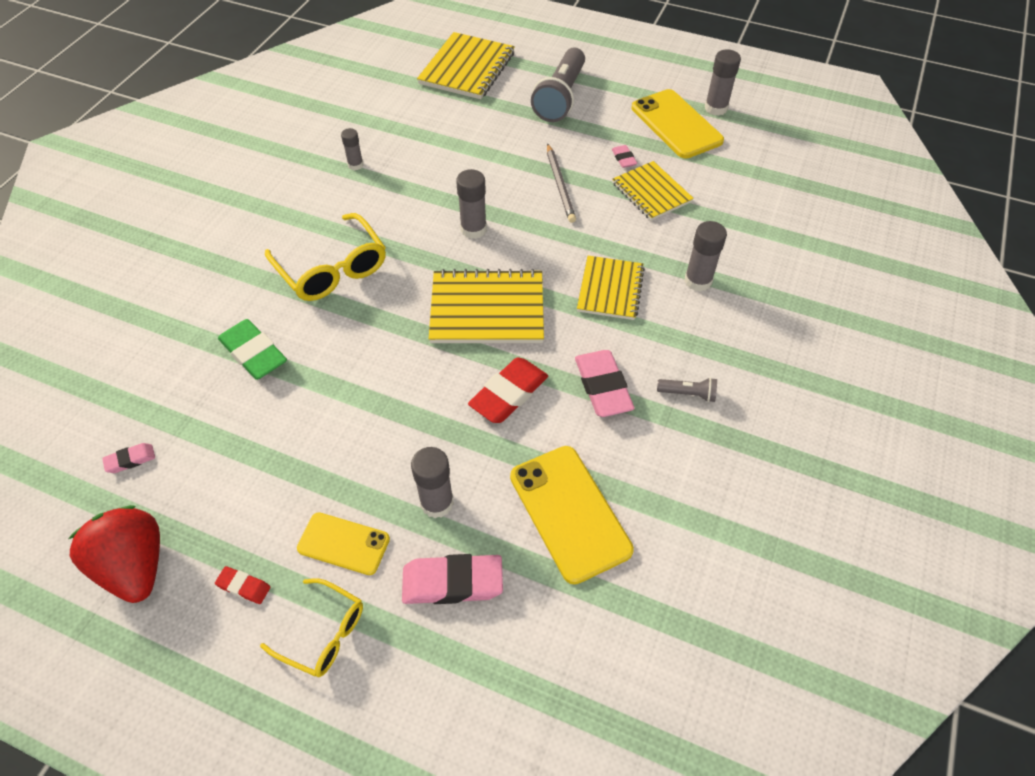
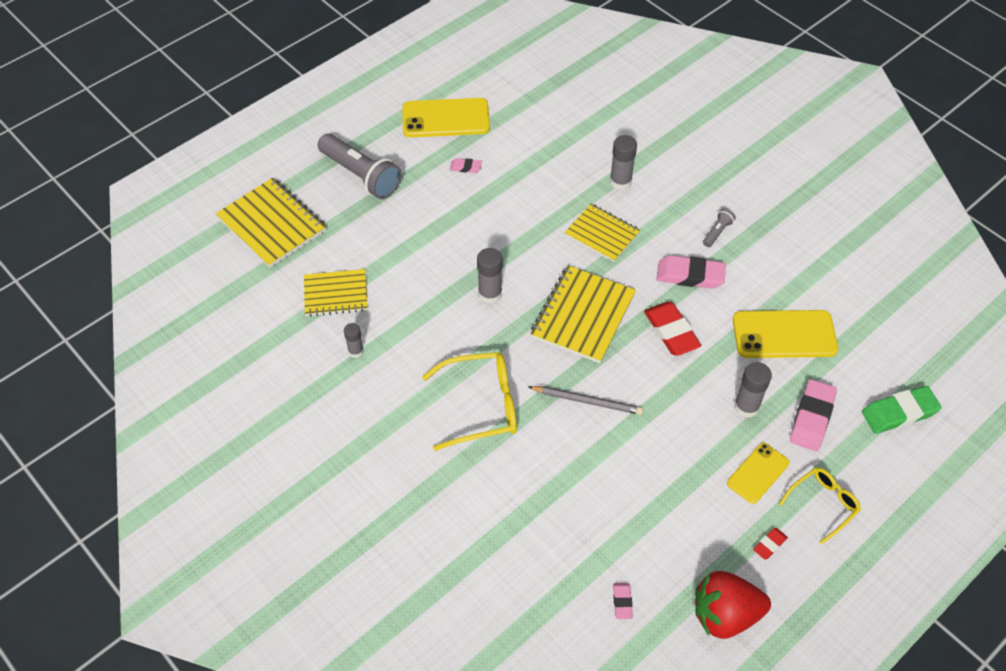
camera: 65 degrees left, 0 degrees up
(254, 353) = (549, 487): green eraser -> green eraser (899, 413)
(560, 185) = (472, 219): grey pencil -> grey pencil (587, 401)
(651, 193) = (515, 167): yellow notebook -> yellow notebook (336, 294)
(716, 108) = (442, 87): grey glue stick -> none

